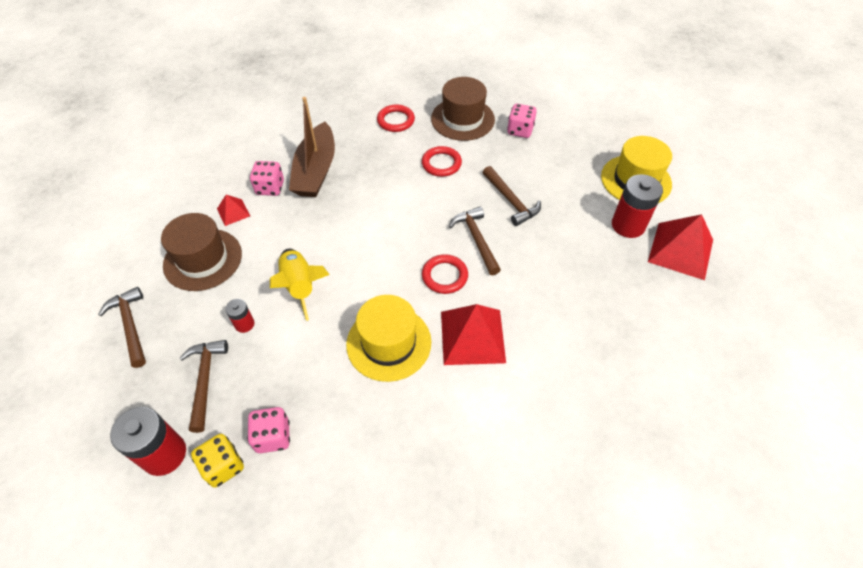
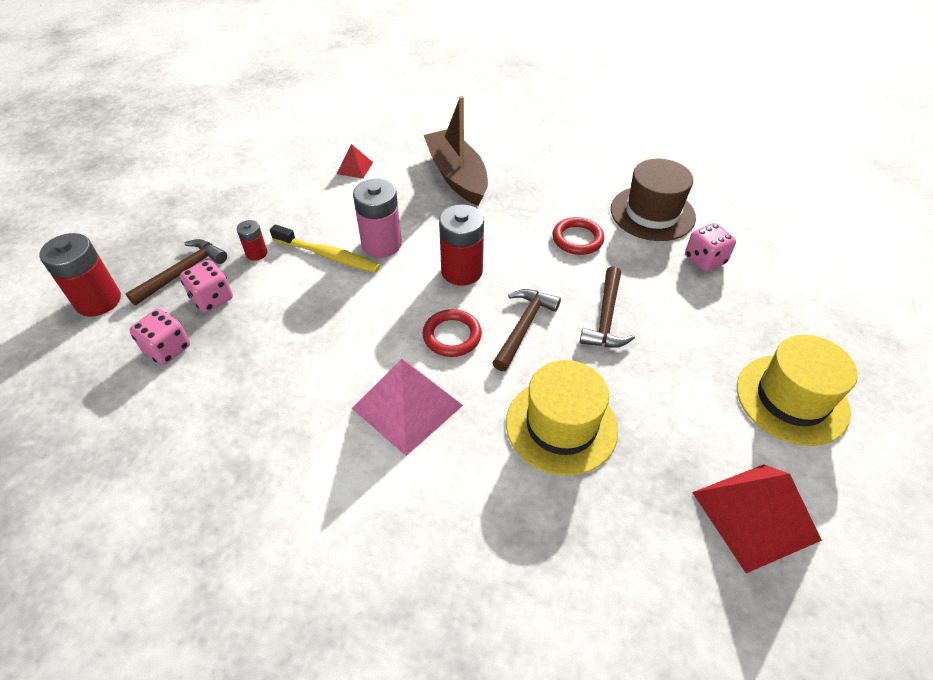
camera: 45 degrees right, 5 degrees down
(130, 326) = (192, 200): brown hammer -> none
(203, 259) = (291, 187): brown hat -> none
(223, 466) = (115, 341): yellow dice -> none
(270, 188) = (404, 167): pink dice -> pink dice (212, 298)
(300, 286) = (328, 256): yellow rocket -> yellow toothbrush
(316, 171) = (457, 176): brown boat -> brown boat turned 105 degrees clockwise
(326, 252) = (381, 244): none -> pink battery
(389, 343) = (333, 352): yellow hat -> yellow hat (561, 425)
(396, 120) = (581, 177): red ring -> none
(472, 336) = (407, 406): red pyramid -> pink pyramid
(628, 225) = (717, 437): red battery -> red battery (461, 271)

